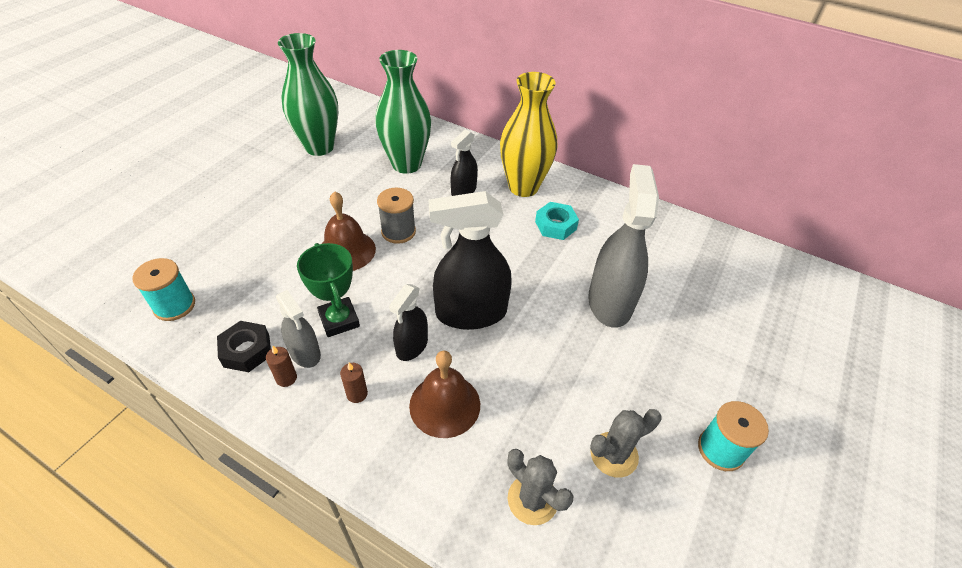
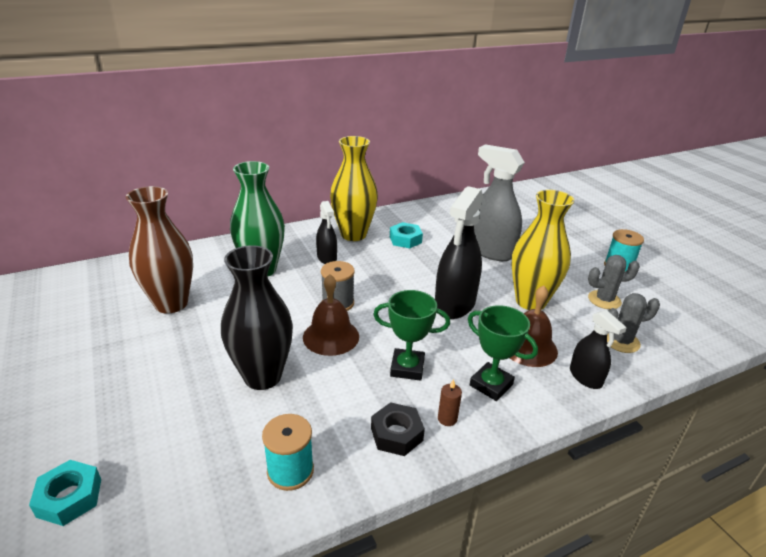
camera: 55 degrees left, 15 degrees down
(107, 218) = (69, 497): none -> turquoise nut
(267, 238) = (262, 376): none -> black vase
(305, 353) = (428, 399): grey spray bottle -> none
(319, 147) = (171, 304): green vase -> brown vase
(357, 394) = (491, 385): brown candle -> green trophy
(412, 346) = (464, 341): black spray bottle -> black spray bottle (585, 377)
(537, 377) = (530, 301): none -> yellow vase
(614, 454) = (604, 300): grey cactus -> grey cactus turned 75 degrees clockwise

